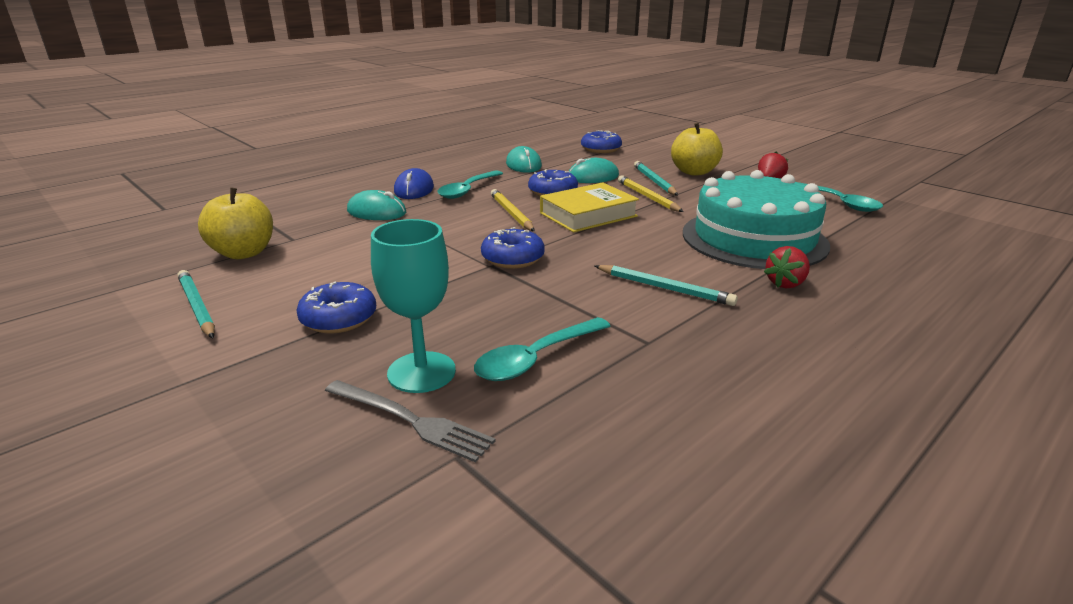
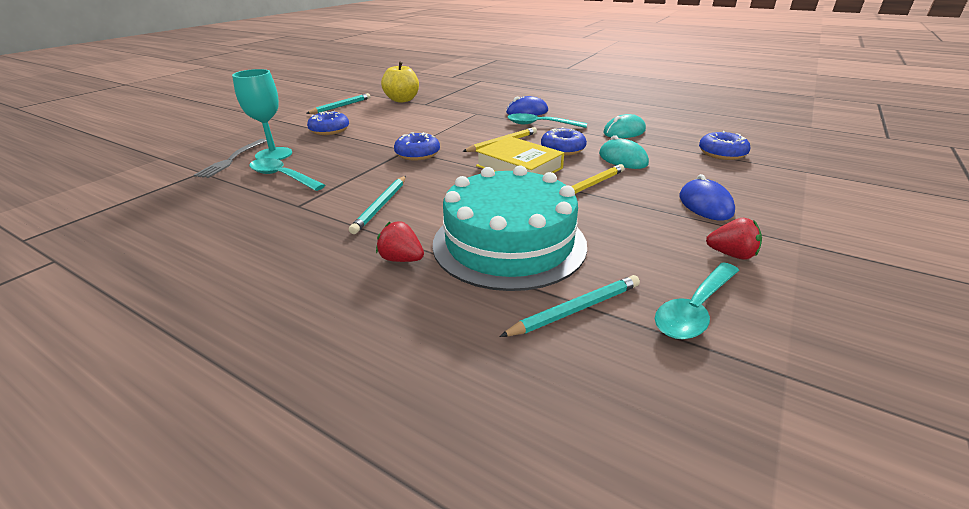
camera: 75 degrees right, 5 degrees up
(376, 212) = (477, 111): turquoise mouse -> none
(654, 181) = (643, 186): turquoise pencil -> turquoise pencil (575, 309)
(694, 172) = (705, 204): yellow apple -> blue mouse

